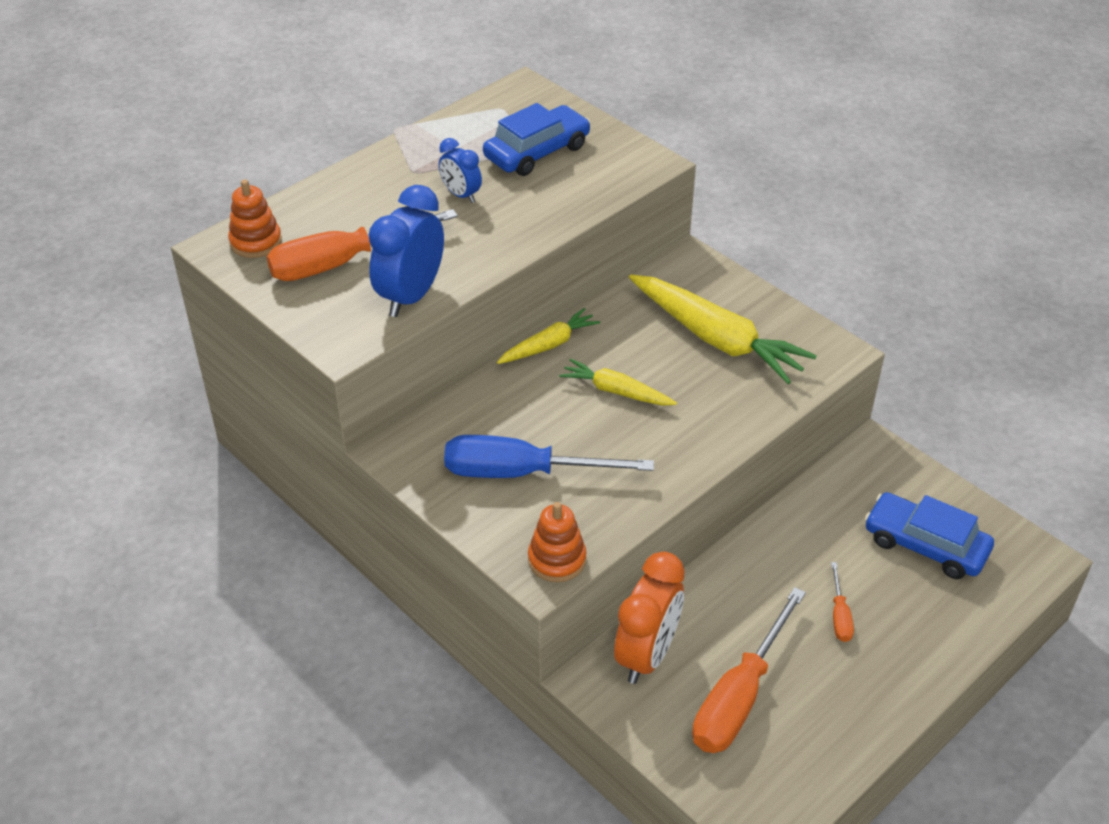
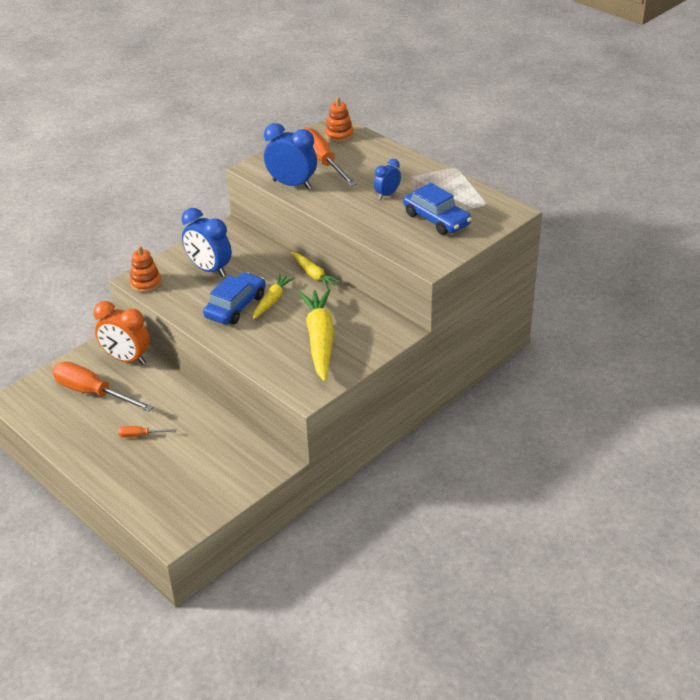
camera: 90 degrees right, 5 degrees down
(522, 473) = (209, 269): blue screwdriver -> blue clock
(716, 338) = (320, 340): yellow carrot -> yellow carrot turned 135 degrees clockwise
(925, 545) = (190, 479): blue car -> blue car (235, 306)

